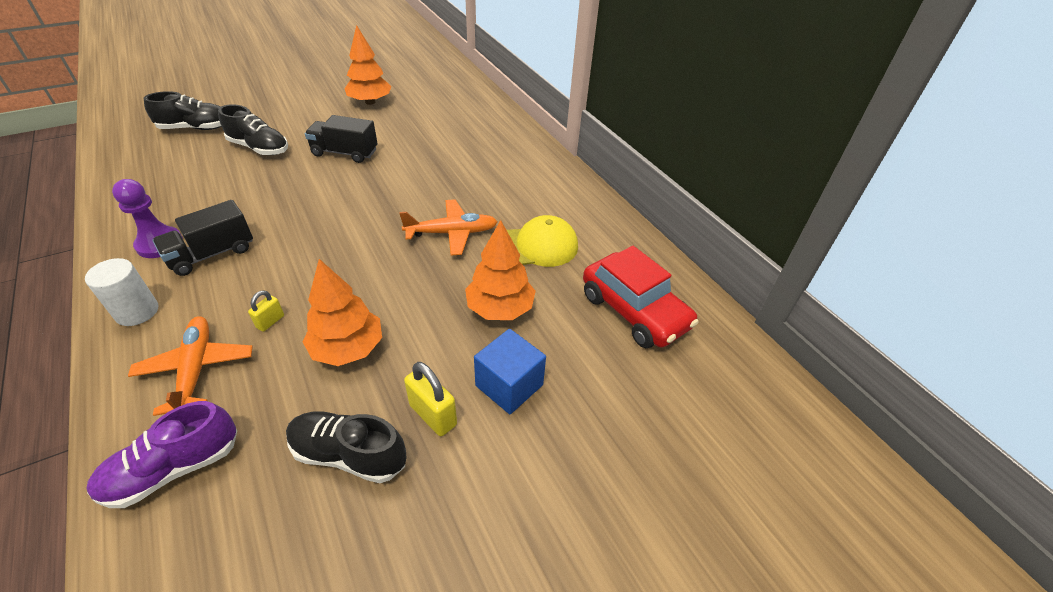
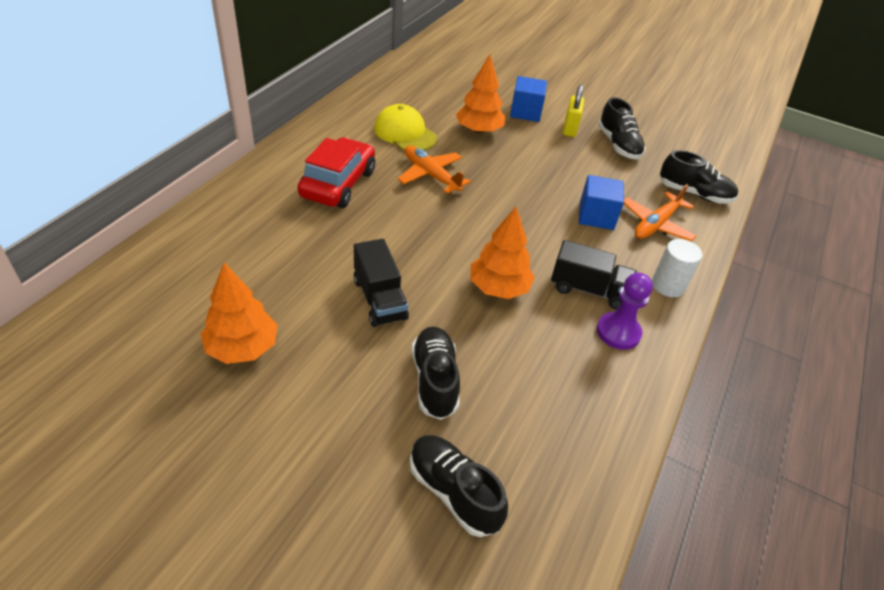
camera: 125 degrees left, 0 degrees up
(174, 468) = (694, 193): purple shoe -> black shoe
(270, 321) = (596, 216): yellow padlock -> blue cube
(348, 348) = (572, 174): orange tree -> orange tree (499, 288)
(634, 311) = (427, 85): red car -> red car (338, 184)

